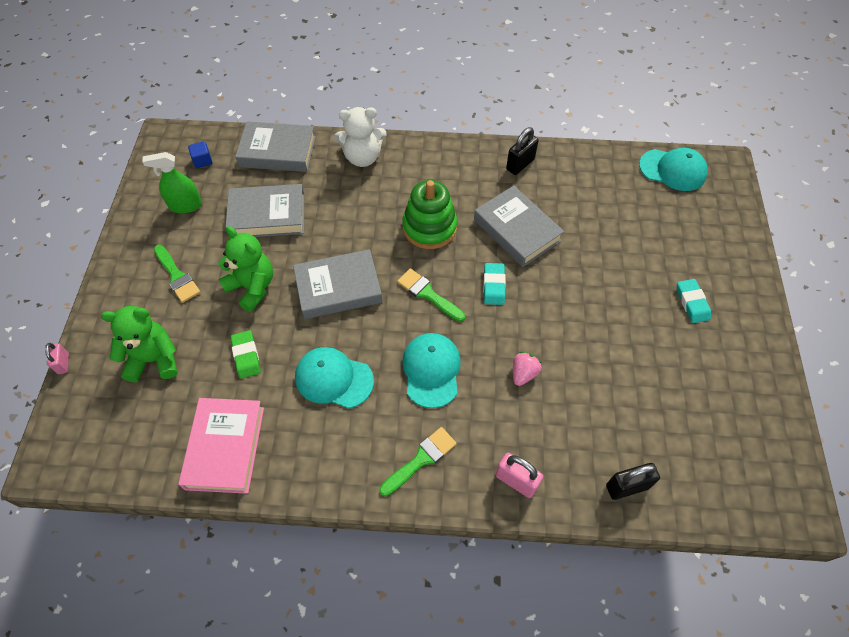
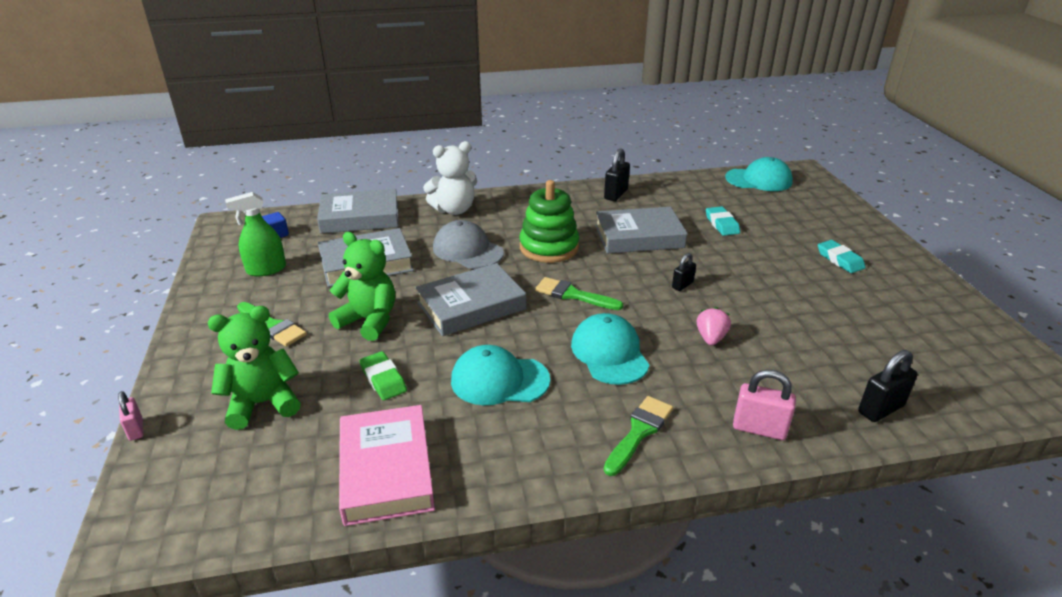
camera: 15 degrees left, 25 degrees down
(357, 216) = (467, 250): none -> grey cap
(494, 286) = (639, 278): turquoise eraser -> turquoise eraser (722, 224)
(517, 230) = (639, 236): grey book -> grey book turned 45 degrees counterclockwise
(528, 303) = (682, 285): none -> black padlock

